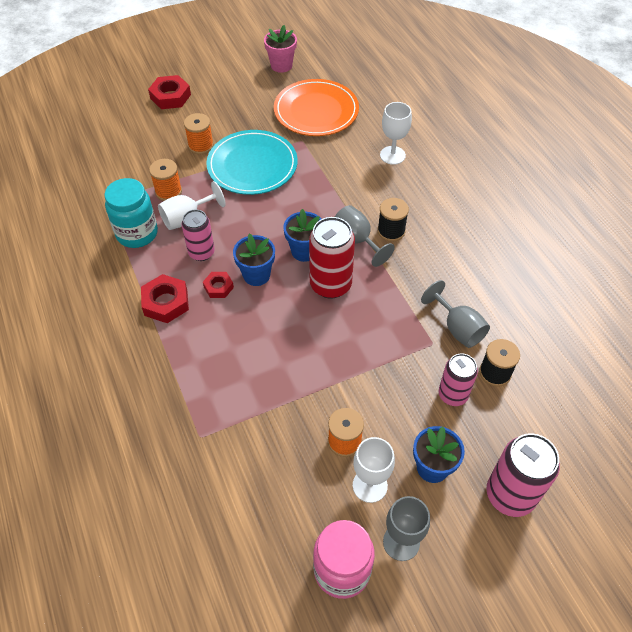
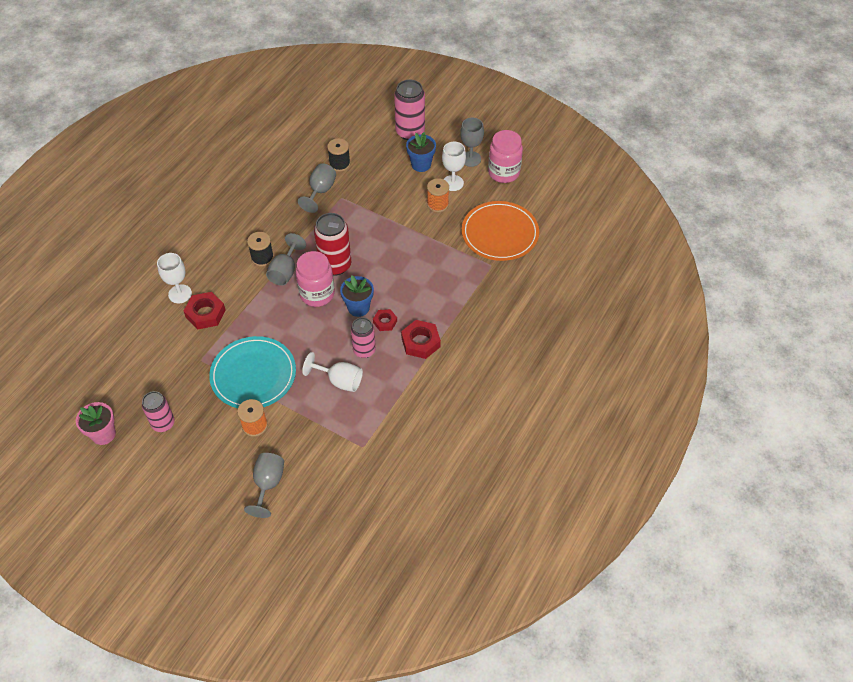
camera: 125 degrees left, 0 degrees up
(137, 233) = (378, 402): turquoise jar -> none
(140, 131) = (268, 484): none -> grey goblet
(168, 191) = (322, 412): orange spool -> none
(170, 96) = (205, 494): red nut -> red nut (205, 313)
(304, 251) = (317, 294): blue flower pot -> pink jar
(316, 111) = (156, 371): orange plate -> orange plate (500, 233)
(453, 395) = (369, 175): pink can -> pink can (163, 423)

